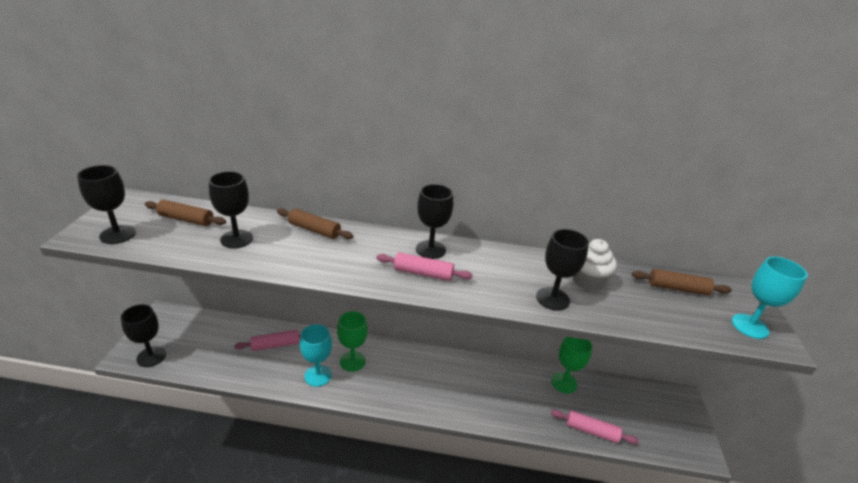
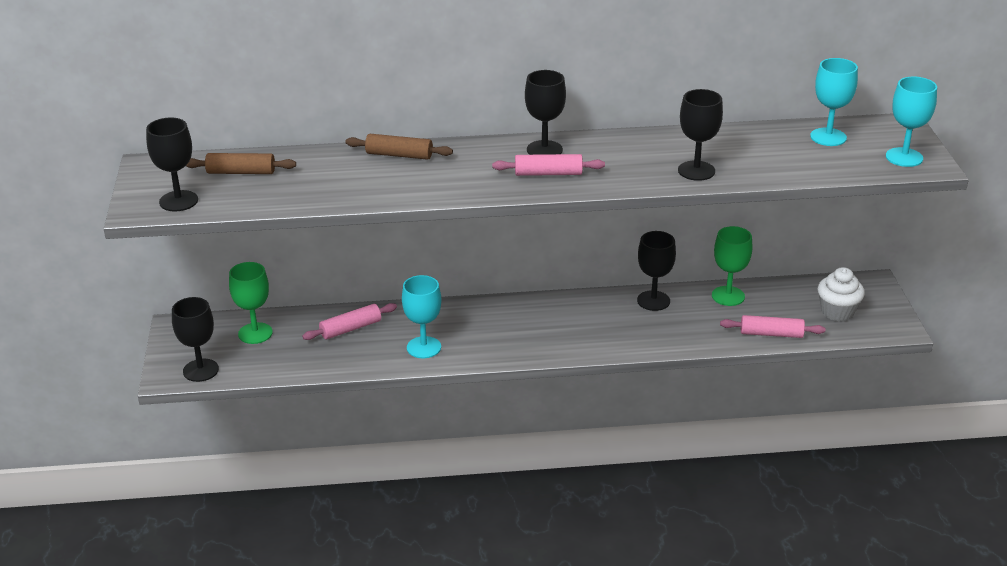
camera: 10 degrees left, 0 degrees up
(236, 239) = (317, 180): black goblet -> black goblet (653, 301)
(352, 361) = (458, 326): green goblet -> green goblet (255, 333)
(587, 280) = (729, 147): white cupcake -> white cupcake (837, 312)
(677, 288) = (828, 137): brown rolling pin -> turquoise goblet

